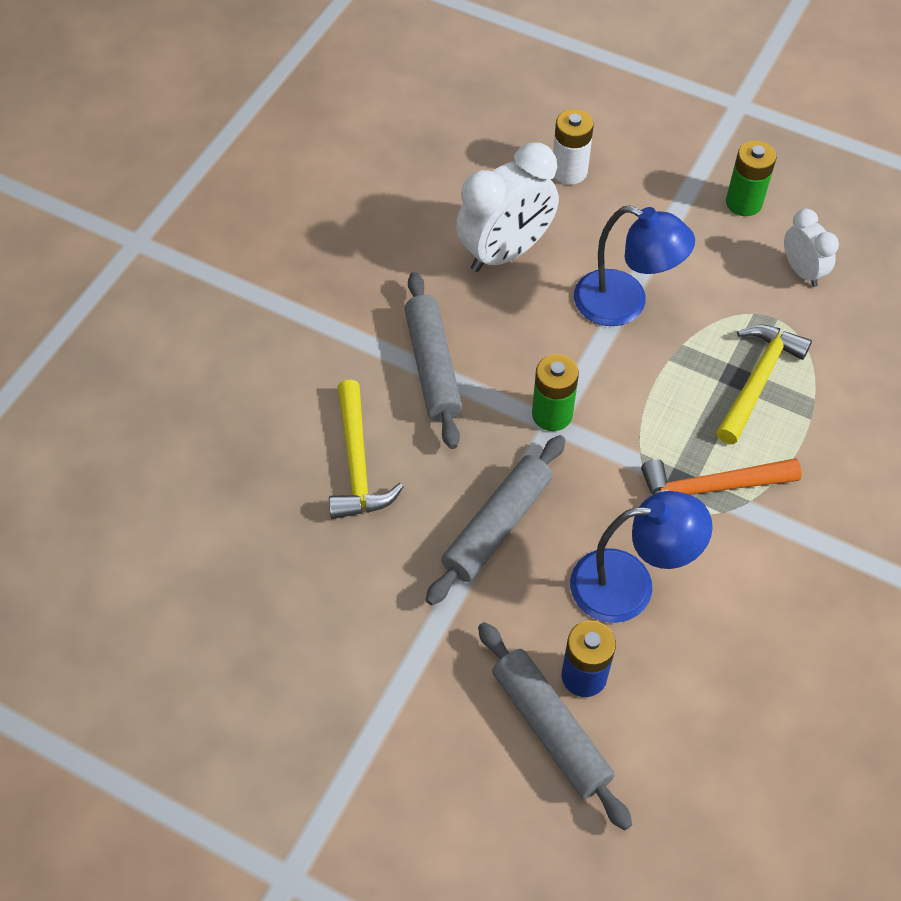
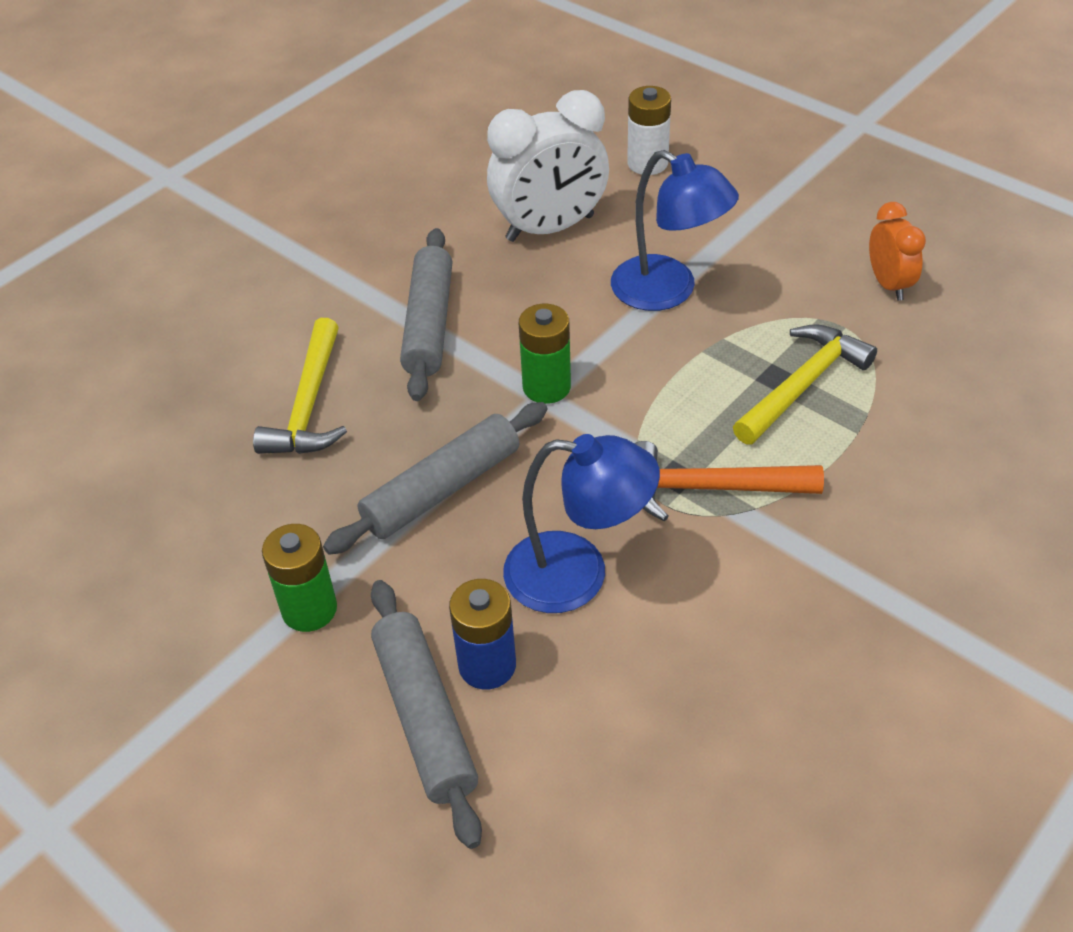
camera: 15 degrees right, 10 degrees down
(744, 203) = (838, 212): green battery -> green battery (309, 609)
(802, 271) = (888, 284): white clock -> orange clock

